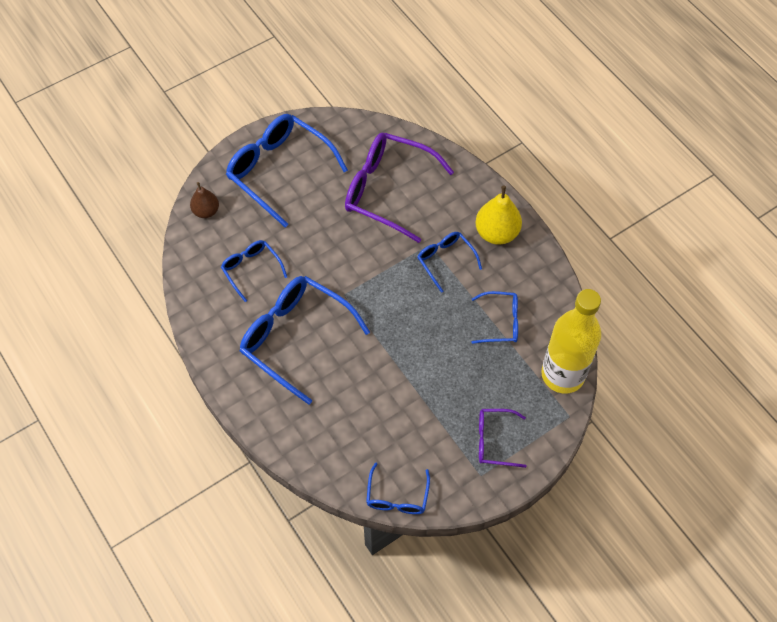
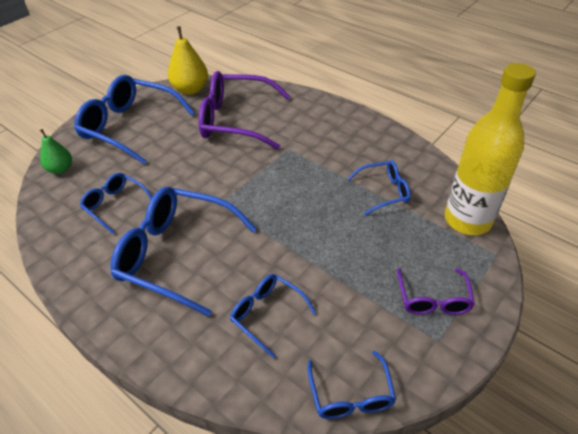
camera: 15 degrees left, 15 degrees down
(206, 211) = (60, 169): brown pear -> green pear
(445, 260) = (309, 157): blue glasses -> blue glasses (267, 314)
(494, 441) = (433, 299): purple glasses -> purple glasses turned 75 degrees counterclockwise
(497, 233) = (346, 128): yellow pear -> yellow pear (190, 89)

